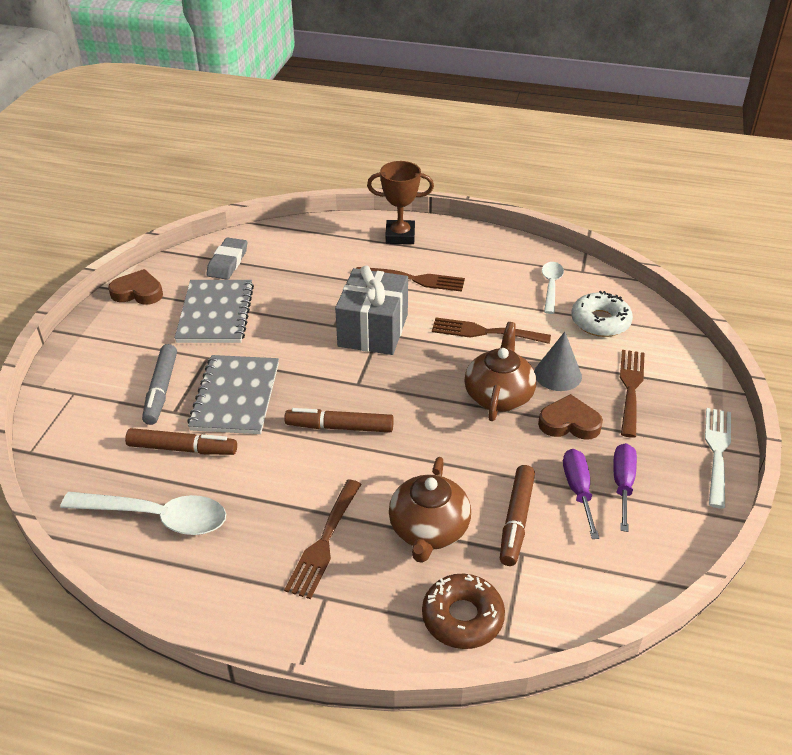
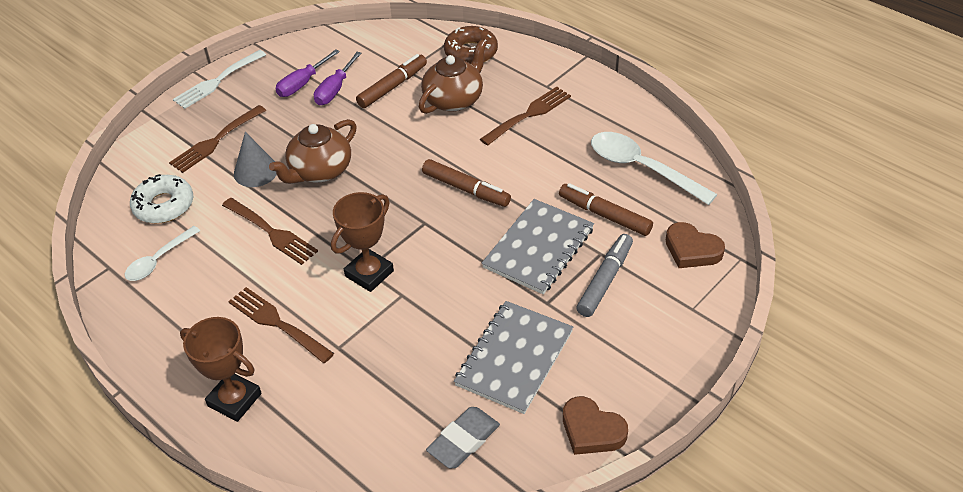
camera: 150 degrees left, 5 degrees up
(373, 330) = (369, 273): grey gift -> brown trophy
(569, 423) = (290, 132): brown heart -> brown heart (692, 250)

